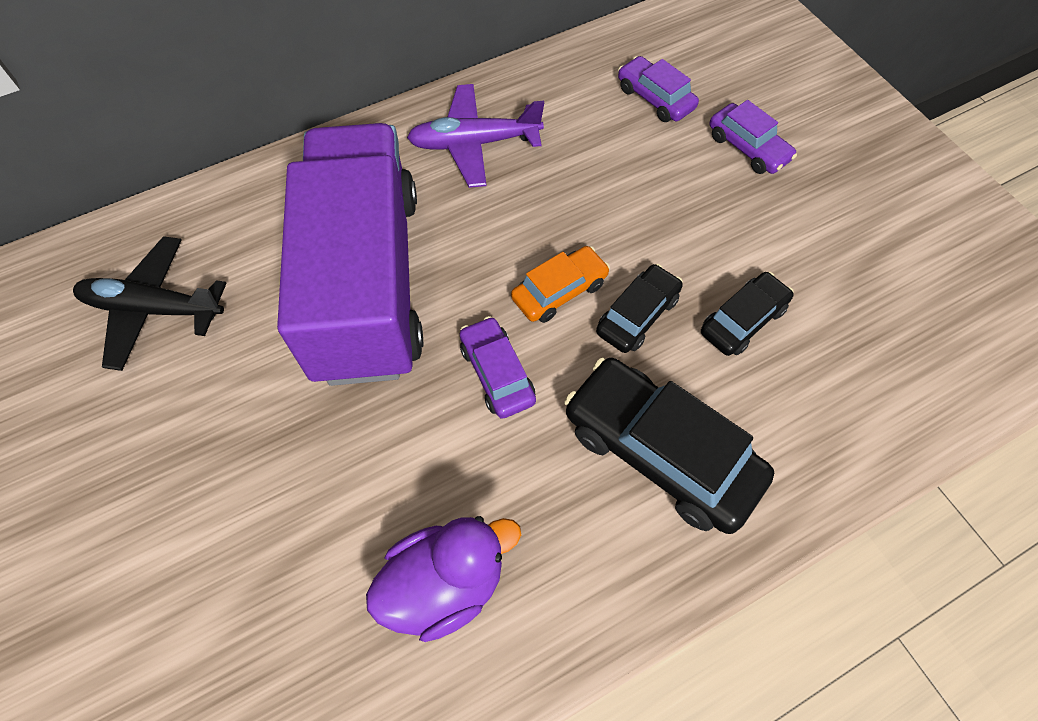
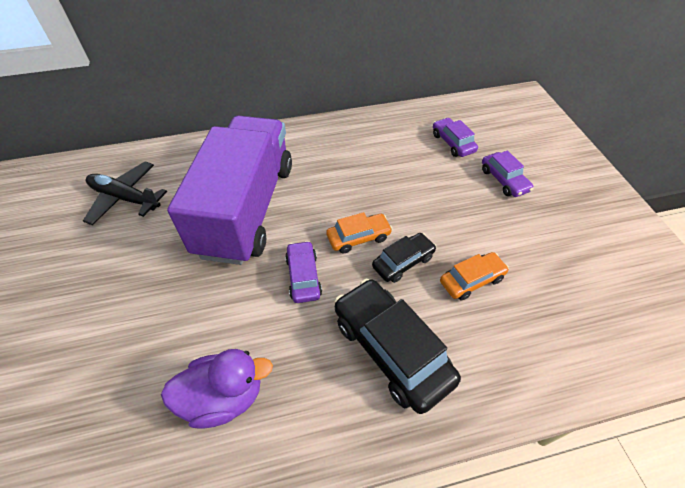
camera: 15 degrees right, 10 degrees down
(474, 143) = (336, 148): purple plane -> none
(743, 320) = (471, 280): black car -> orange car

